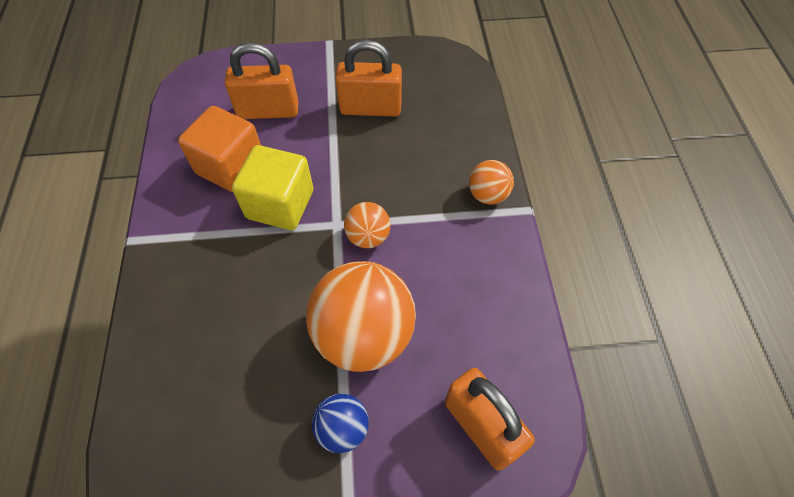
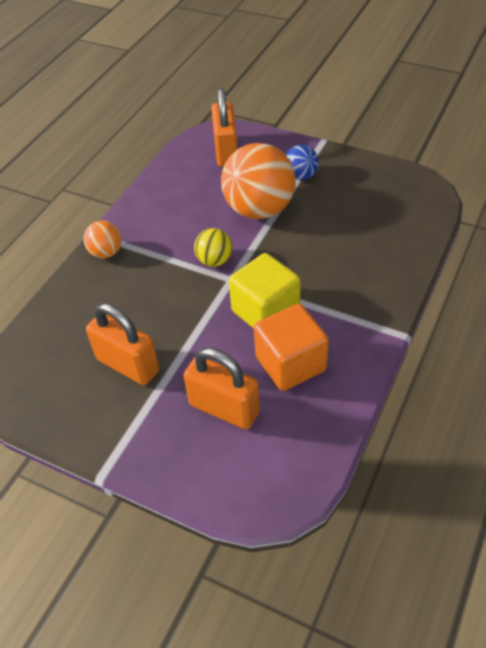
camera: 145 degrees left, 10 degrees down
(368, 237) = (215, 261): orange ball -> yellow ball

